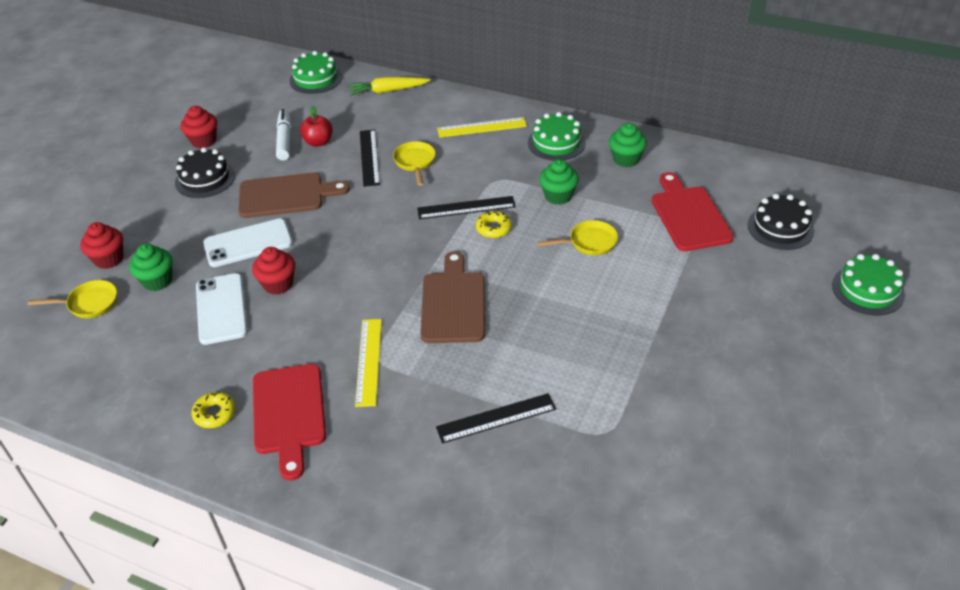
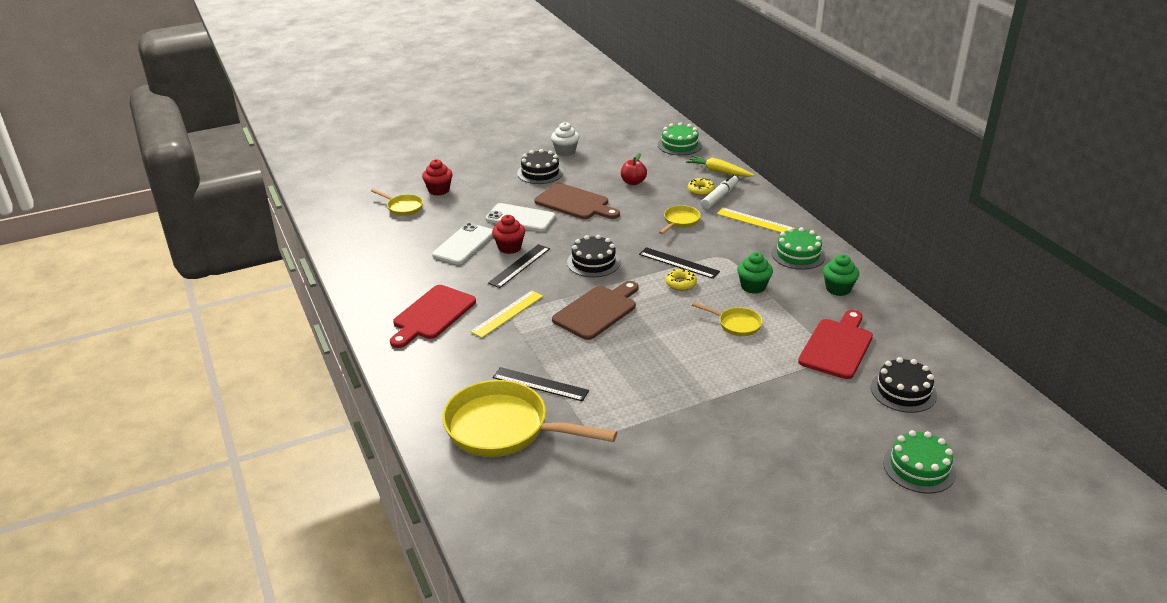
camera: 40 degrees right, 10 degrees down
(157, 281) = (449, 213): green cupcake -> none
(203, 141) = (565, 151): red cupcake -> white cupcake
(215, 413) = (396, 293): yellow donut -> yellow donut (701, 190)
(284, 140) = (613, 172): white marker -> white marker (719, 197)
(369, 157) = (654, 205): black ruler -> black ruler (519, 265)
(385, 252) = (593, 262): none -> black cake
(522, 490) = (504, 428): none -> yellow pan

